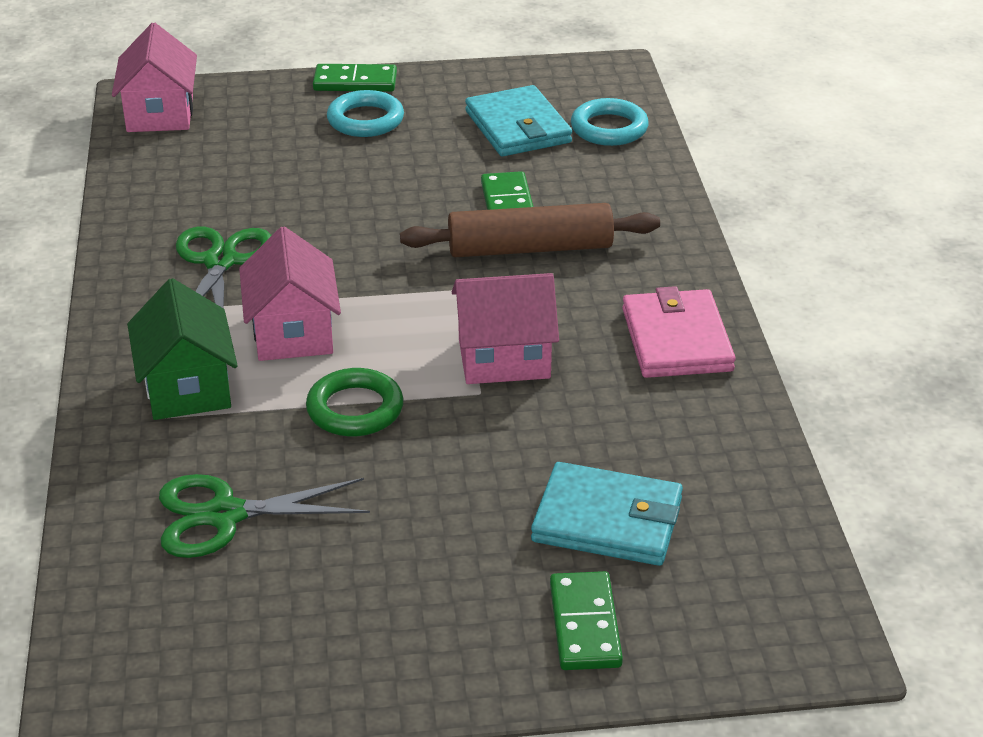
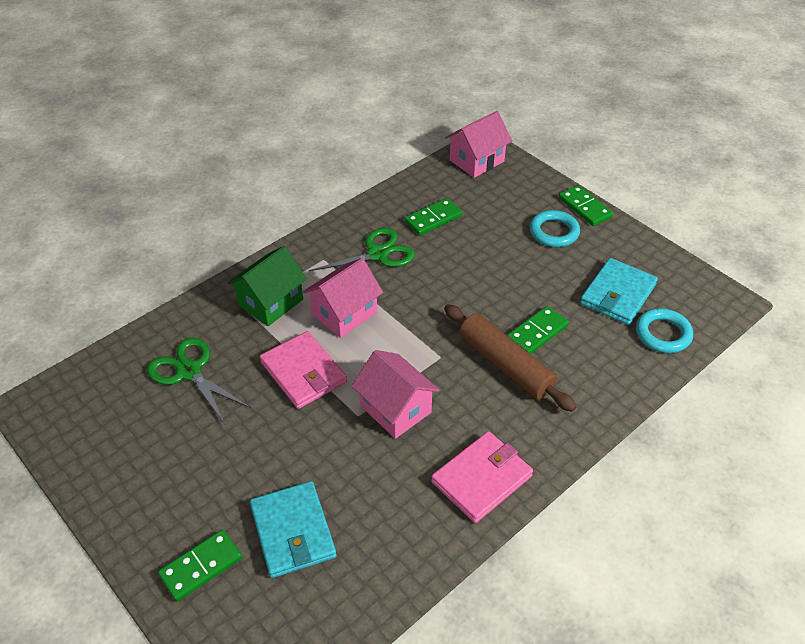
camera: 55 degrees right, 10 degrees up
(218, 192) = (433, 219): none -> green domino
(355, 409) = (303, 372): green ring -> pink wallet

